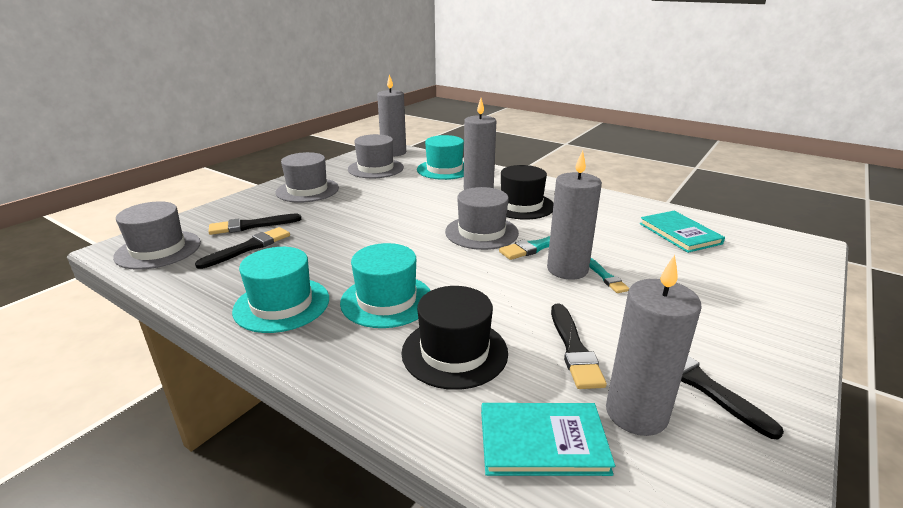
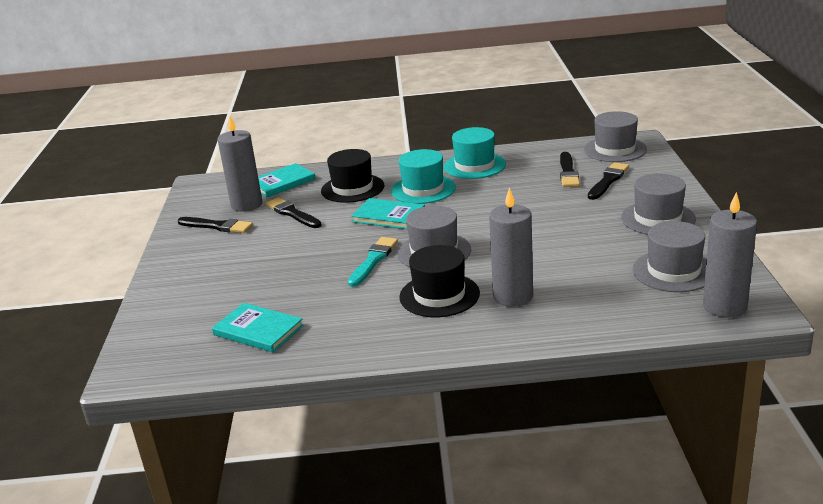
camera: 145 degrees right, 0 degrees up
(444, 169) = (602, 308): turquoise hat -> none
(469, 283) = (389, 216): none -> turquoise book
(567, 269) = (333, 252): grey candle -> none
(605, 277) = (301, 259): turquoise brush -> none

